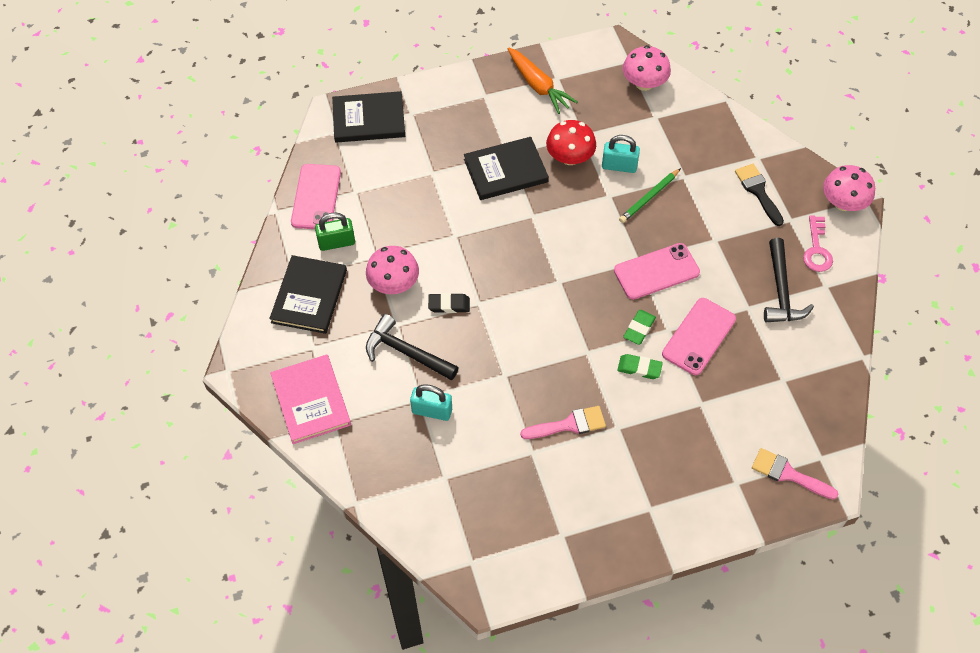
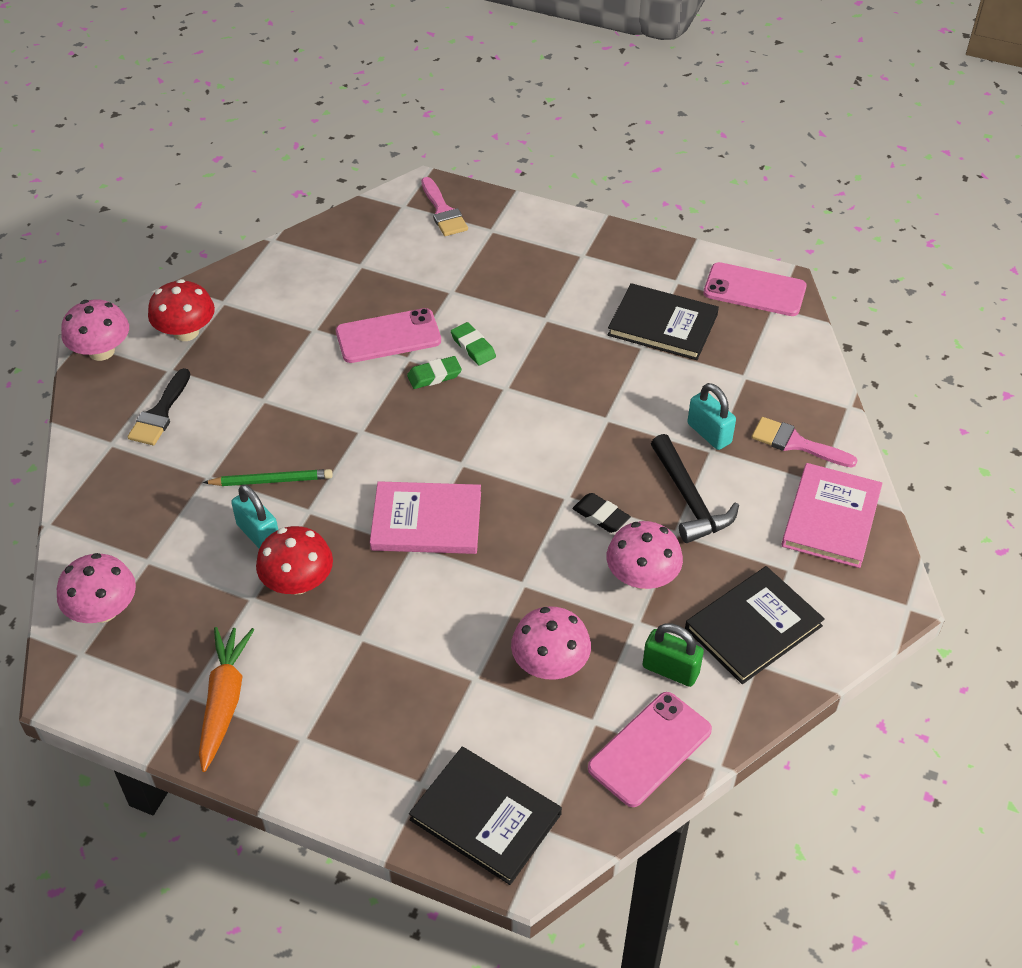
camera: 140 degrees left, 10 degrees down
(401, 204) = (550, 664): none -> pink mushroom
(505, 170) = (387, 618): black book -> black book (662, 325)
(541, 233) = (426, 521): none -> pink book
(569, 424) = (587, 346): pink brush -> pink brush (796, 443)
(656, 271) = (356, 410): pink phone -> pink phone (754, 290)
(781, 290) = (266, 323): black hammer -> none
(817, 249) = (186, 332): pink key -> red mushroom

